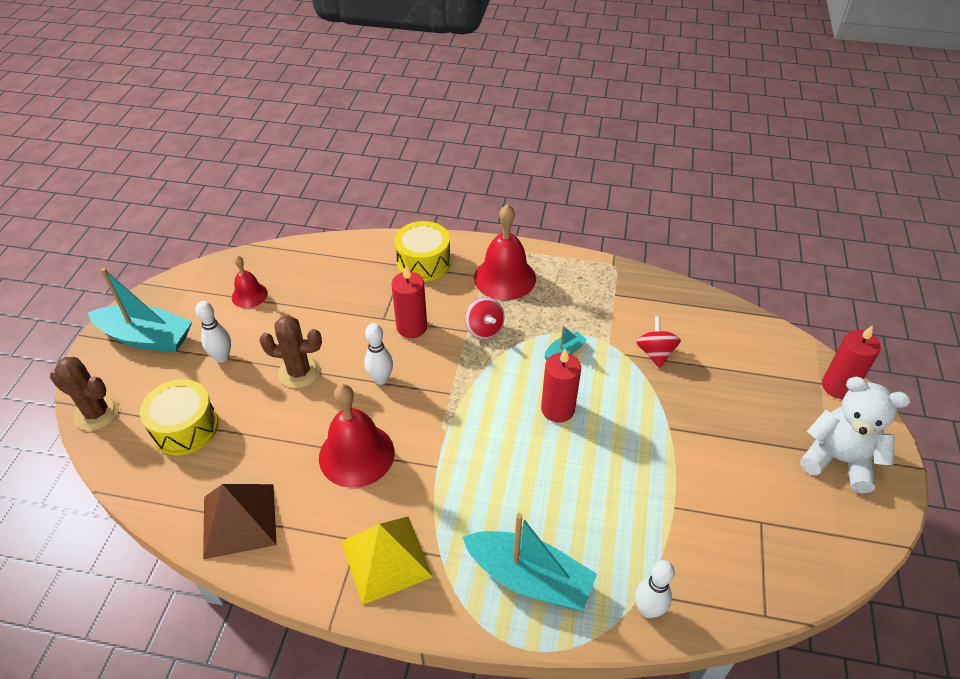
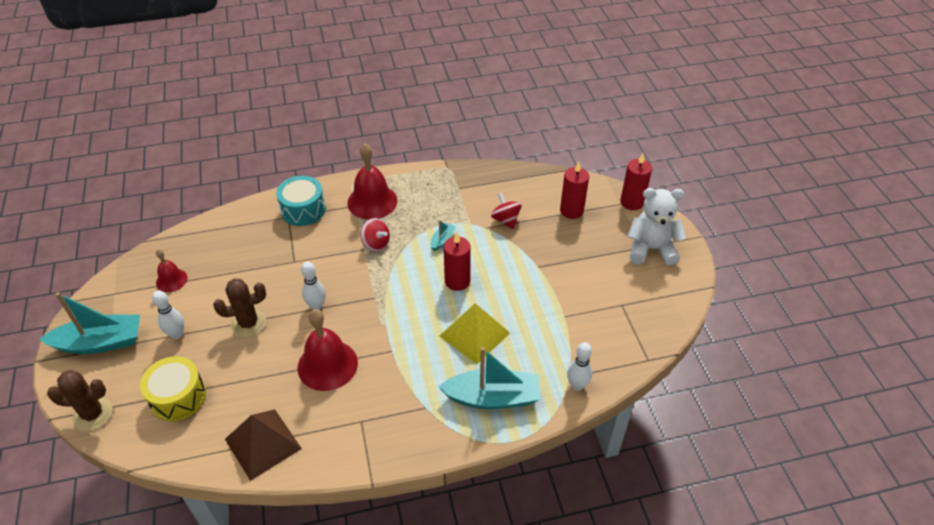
camera: 25 degrees left, 0 degrees up
(386, 558) = (388, 425): yellow pyramid -> yellow pyramid (474, 334)
(412, 327) = (320, 260): red candle -> red candle (571, 211)
(424, 263) = (303, 210): yellow drum -> turquoise drum

